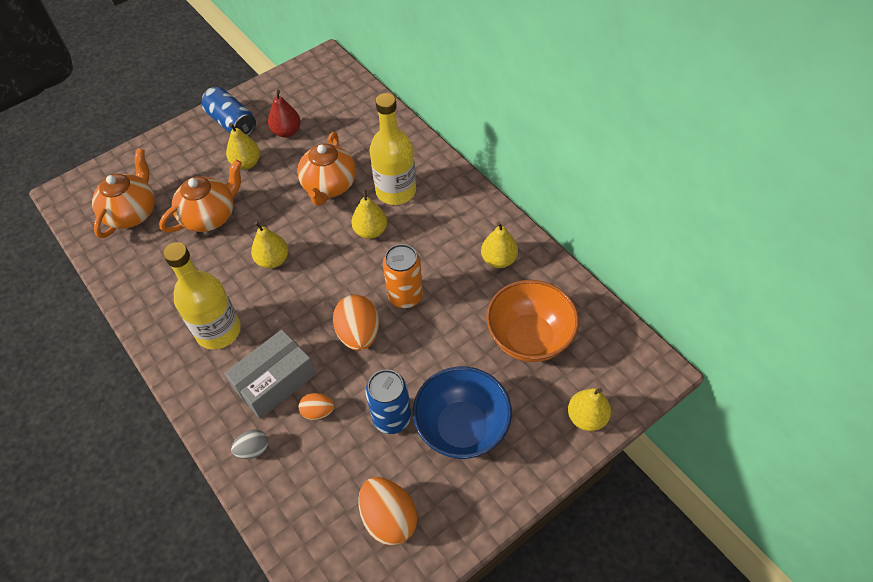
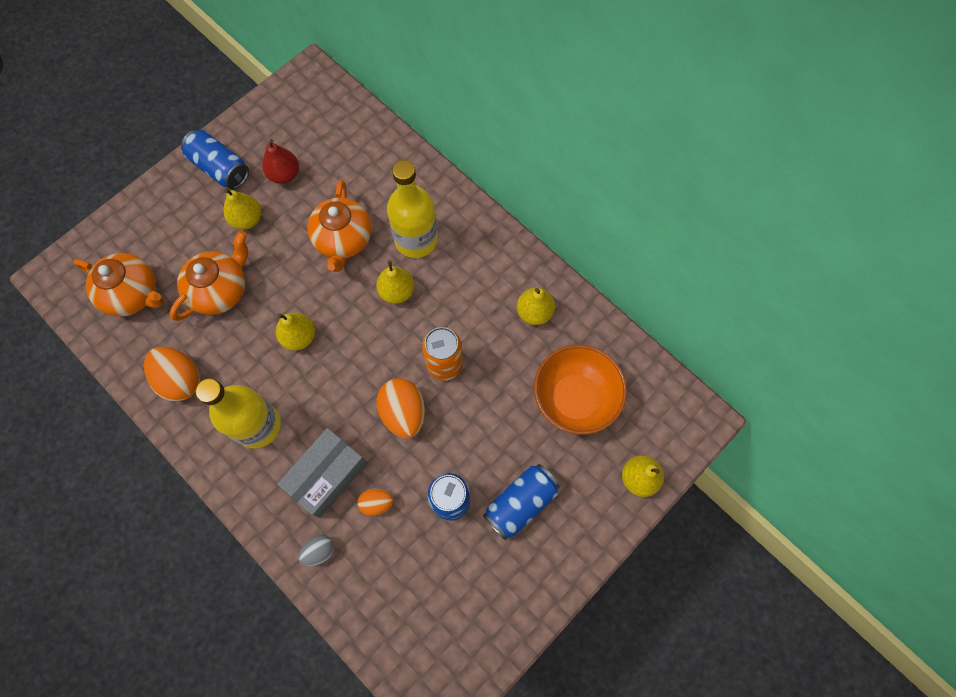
camera: 10 degrees left, 15 degrees up
(132, 212) = (133, 294): orange teapot -> orange teapot turned 105 degrees clockwise
(389, 518) = (463, 605): orange egg -> orange egg (180, 380)
(462, 427) = (520, 503): blue bowl -> blue can

